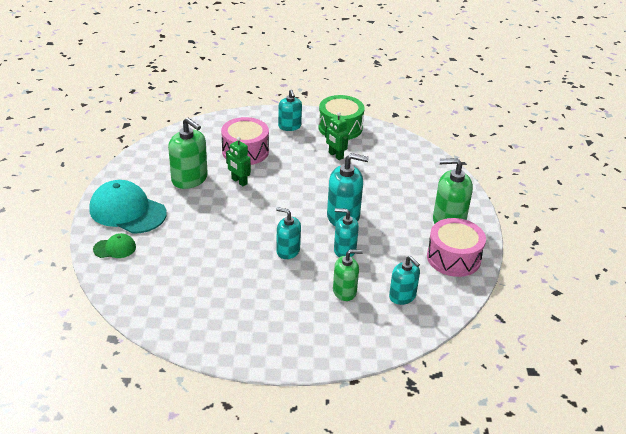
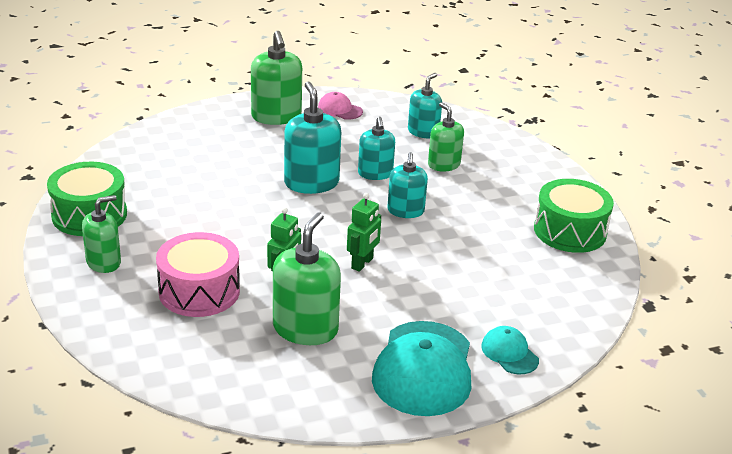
camera: 110 degrees left, 5 degrees down
(115, 248) = (509, 353): green cap -> turquoise cap
(219, 330) = (570, 231): none -> green drum
(289, 126) = (104, 262): turquoise soap dispenser -> green soap dispenser
(335, 155) = (172, 208): green robot -> green robot (362, 263)
(453, 258) = (340, 109): pink drum -> pink cap

